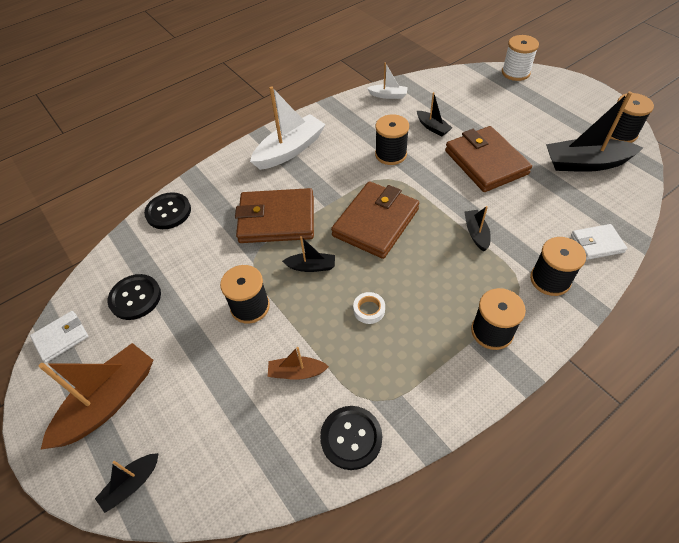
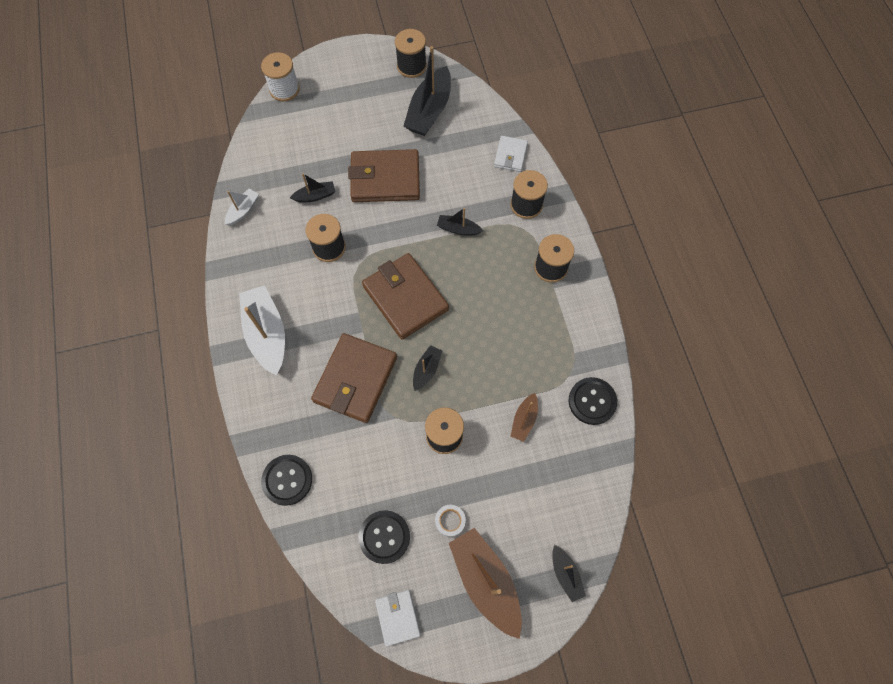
camera: 70 degrees left, 15 degrees up
(369, 310) = (492, 343): white tape -> white tape (450, 521)

